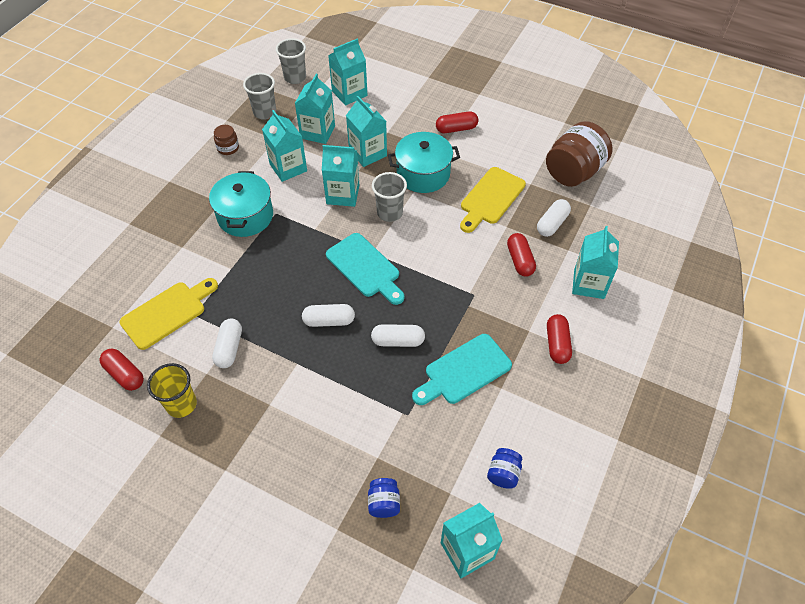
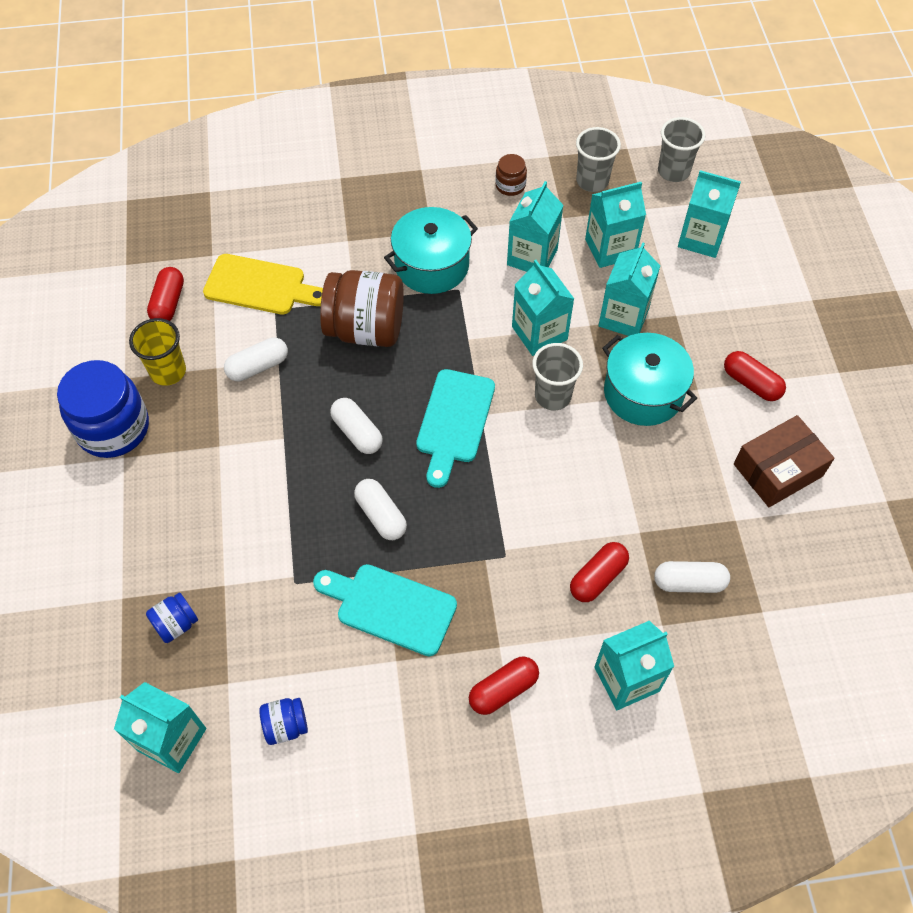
camera: 55 degrees right, 5 degrees up
(195, 464) = (113, 428): none -> blue jar
(490, 198) = (670, 488): yellow cutting board -> none
(515, 150) = (777, 470): none -> brown box
(573, 172) = (803, 560): brown jar -> brown jar (366, 329)

